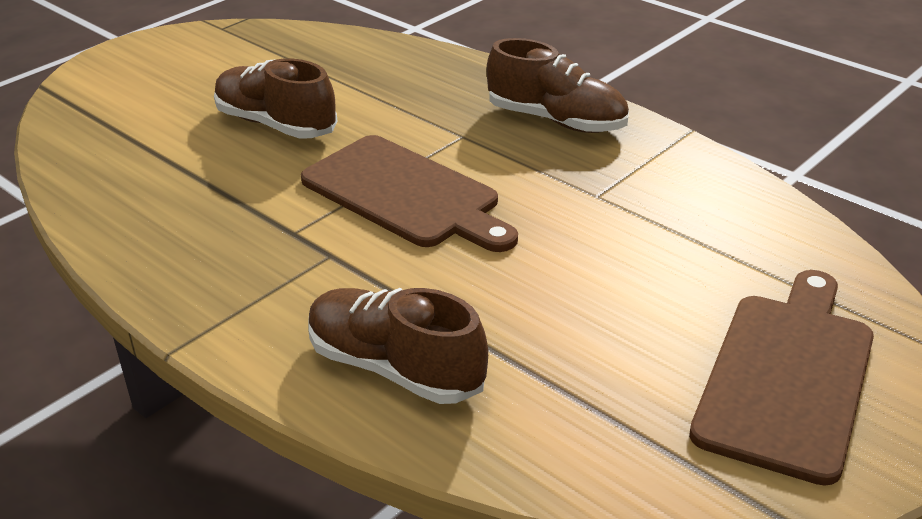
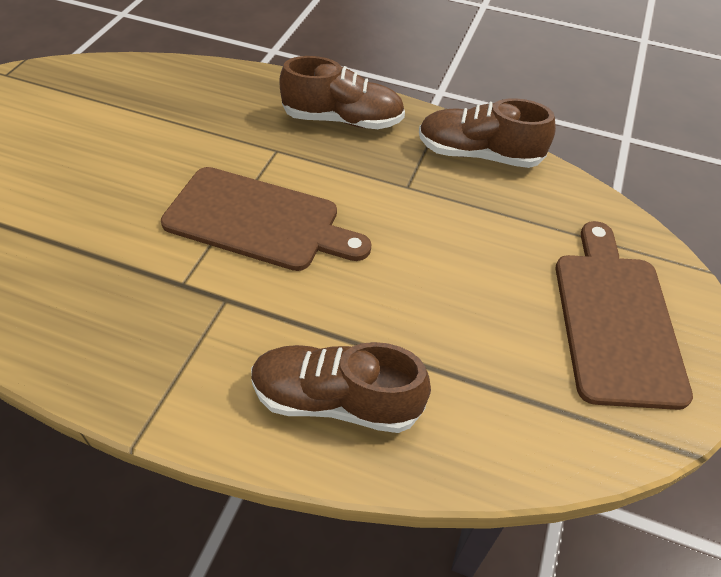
camera: 25 degrees left, 15 degrees up
(276, 124) = (109, 171): brown shoe -> brown shoe (478, 154)

